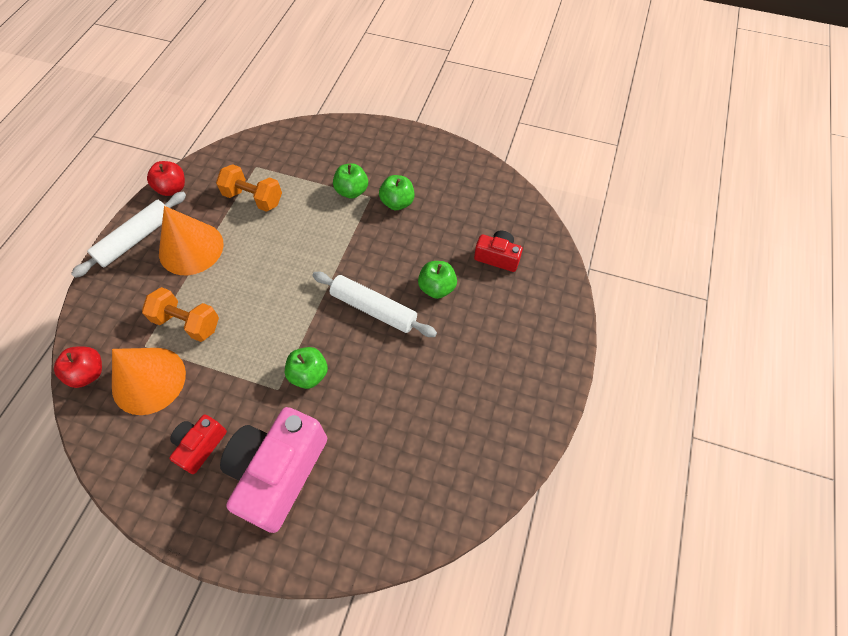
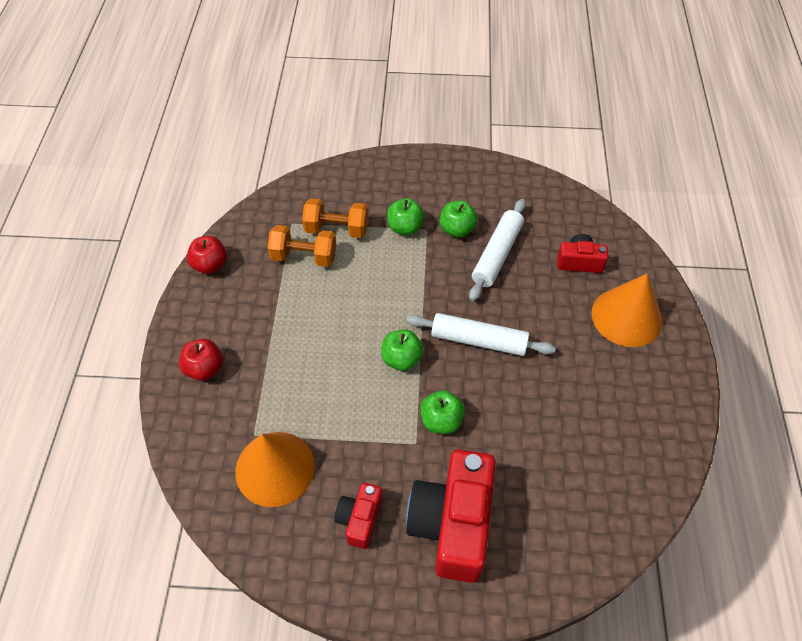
camera: 15 degrees left, 5 degrees down
(88, 373) = (205, 477): red apple -> red apple (204, 368)
(135, 239) = (193, 326): white rolling pin -> white rolling pin (497, 254)
(187, 322) = (290, 399): orange dumbbell -> orange dumbbell (336, 229)
(191, 248) = (259, 322): orange cone -> orange cone (626, 317)
(279, 472) = (452, 524): pink camera -> red camera
(437, 288) = (532, 305): green apple -> green apple (401, 359)

